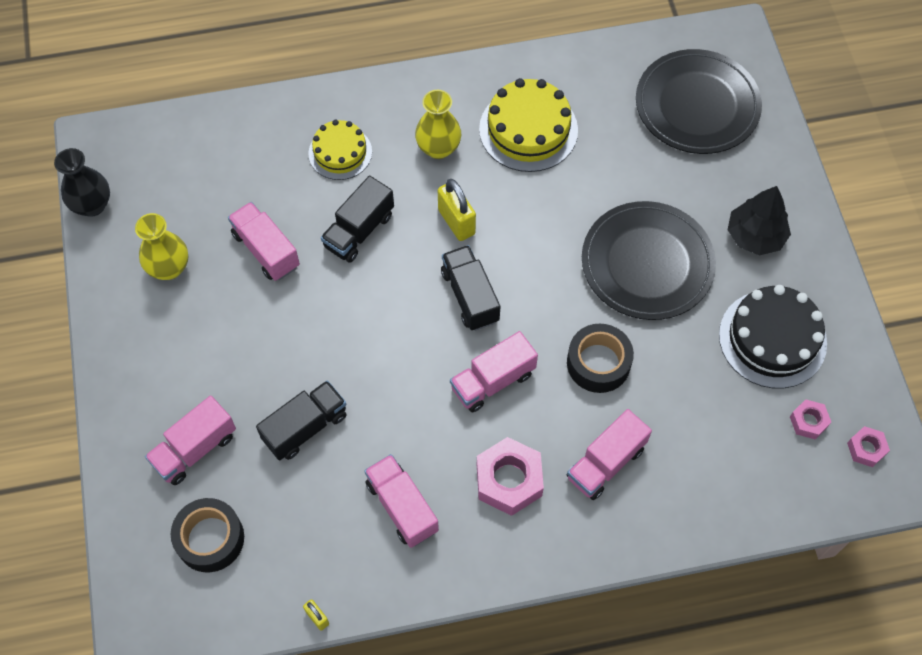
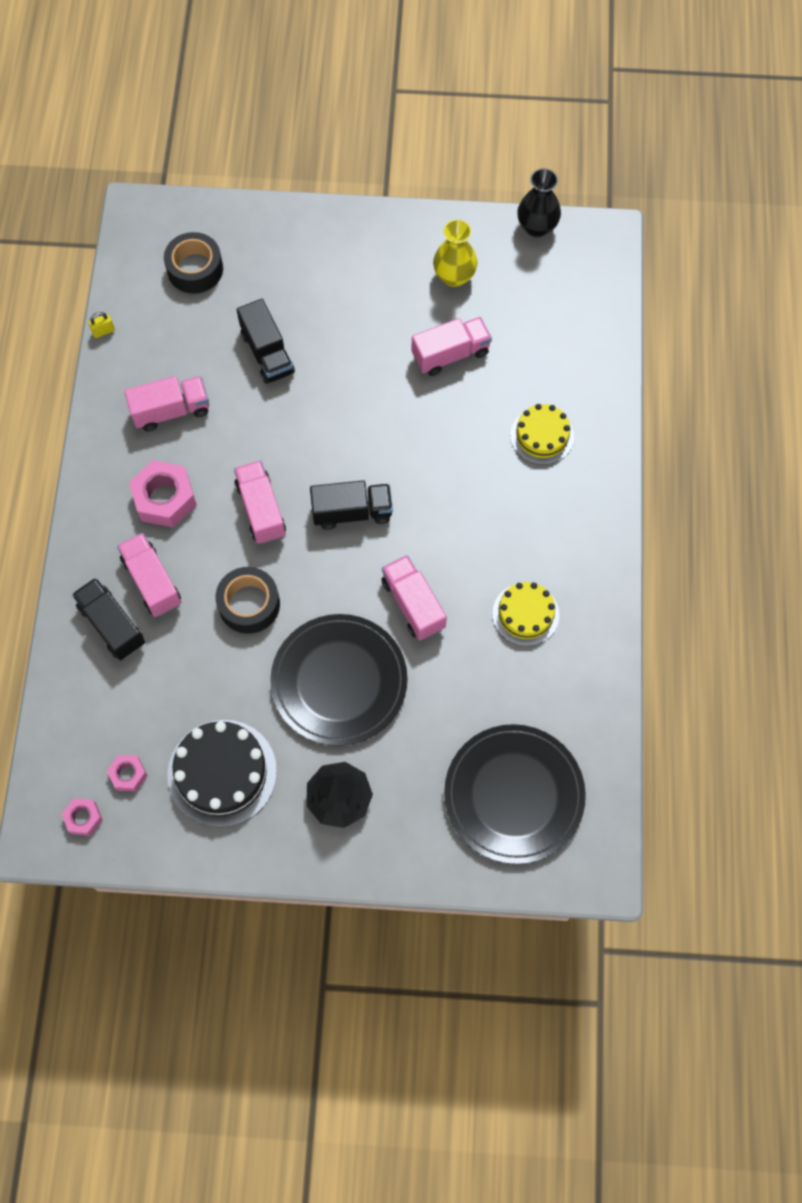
camera: 105 degrees right, 5 degrees up
(195, 449) = (275, 270): pink truck -> pink truck (413, 604)
(359, 231) = (449, 434): black truck -> black truck (112, 625)
(438, 148) = (524, 524): yellow vase -> none
(456, 222) = (435, 520): yellow padlock -> none
(528, 129) = (525, 614): yellow cake -> yellow cake, size x0.64

